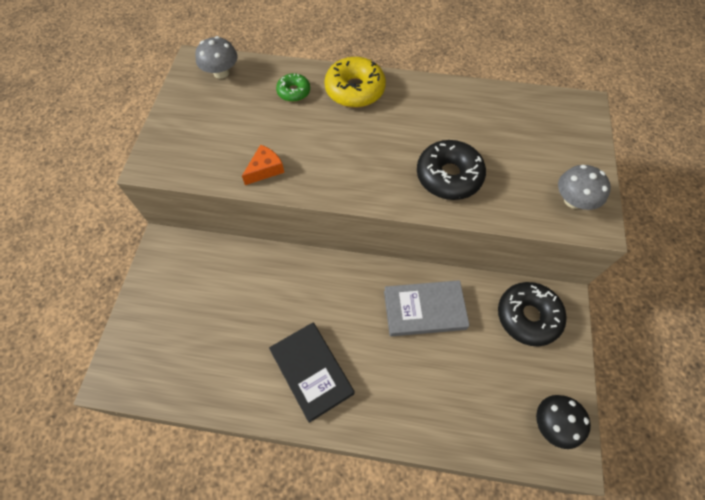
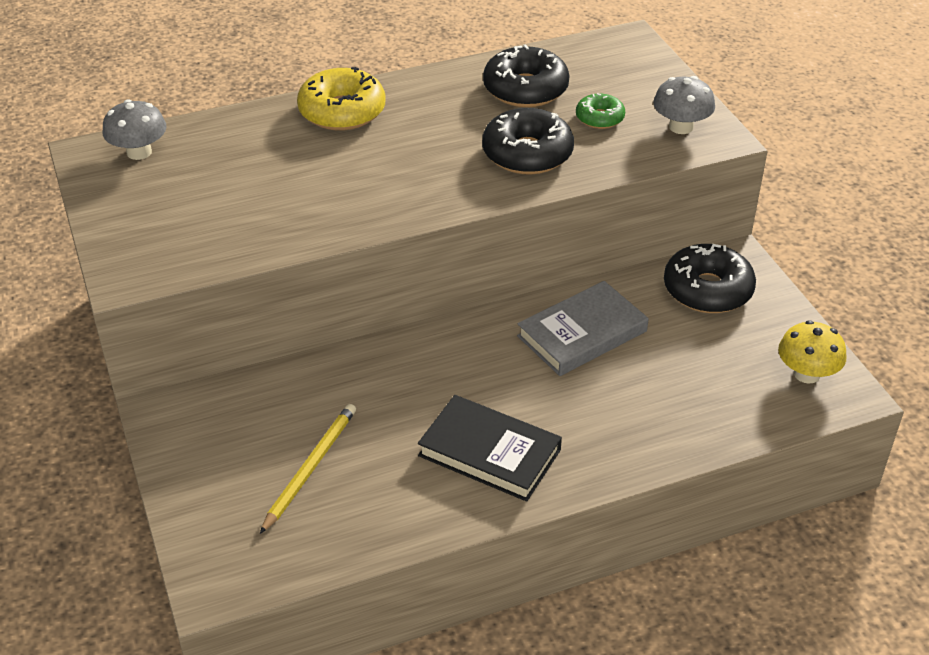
camera: 30 degrees left, 20 degrees down
(209, 326) = (310, 468): none -> yellow pencil
(265, 169) = (293, 226): orange cheese -> none
(293, 92) = (261, 139): green donut -> green donut (599, 118)
(483, 120) = (525, 89): none -> black donut
(553, 423) = (806, 374): black mushroom -> yellow mushroom

